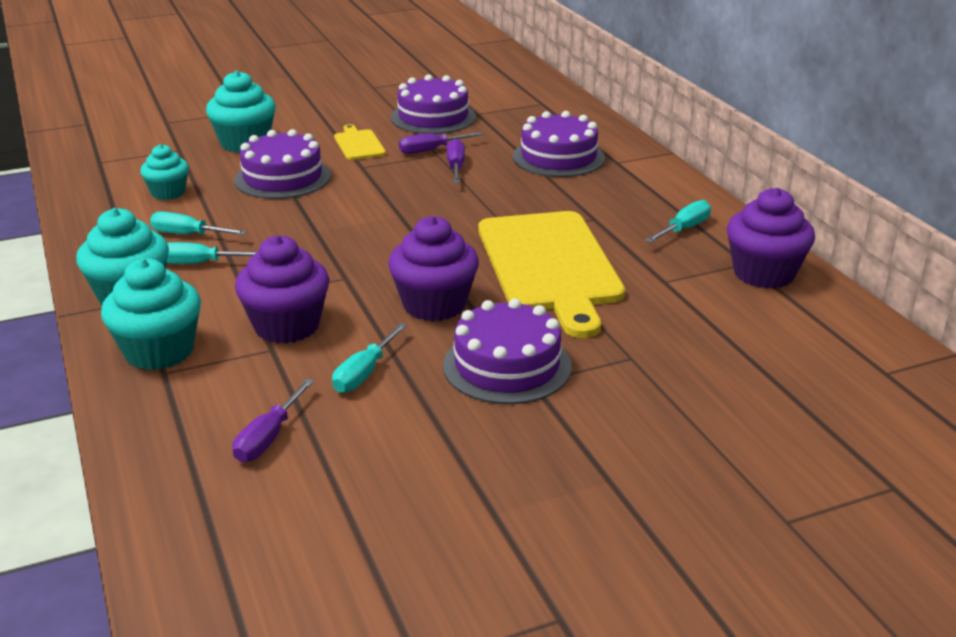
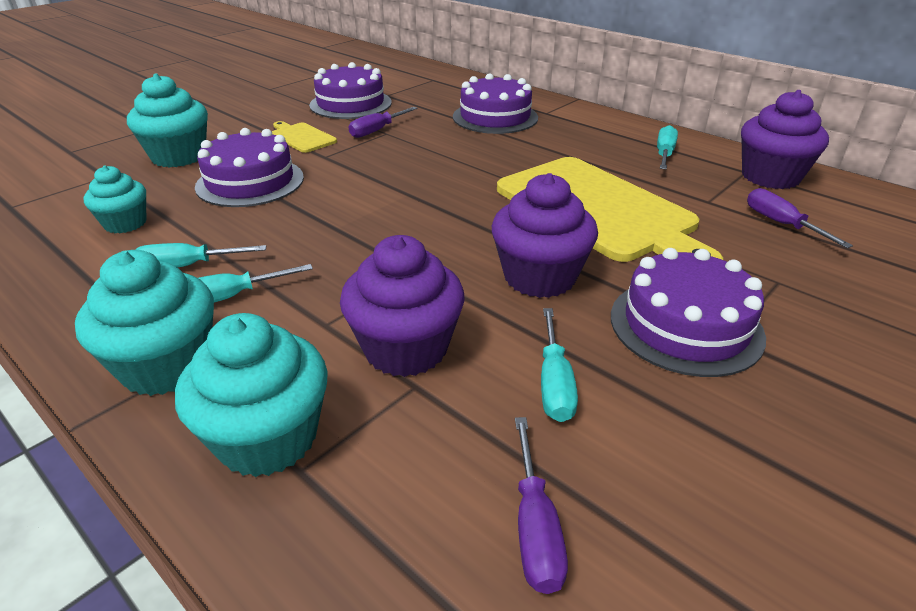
camera: 25 degrees left, 5 degrees up
(456, 167) = (415, 141): purple screwdriver -> purple screwdriver (781, 224)

